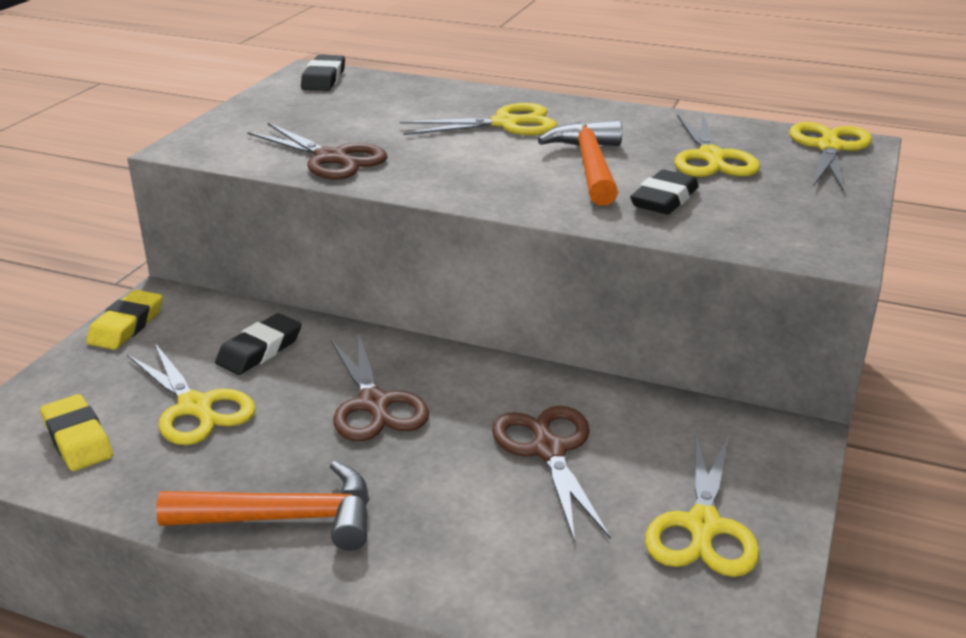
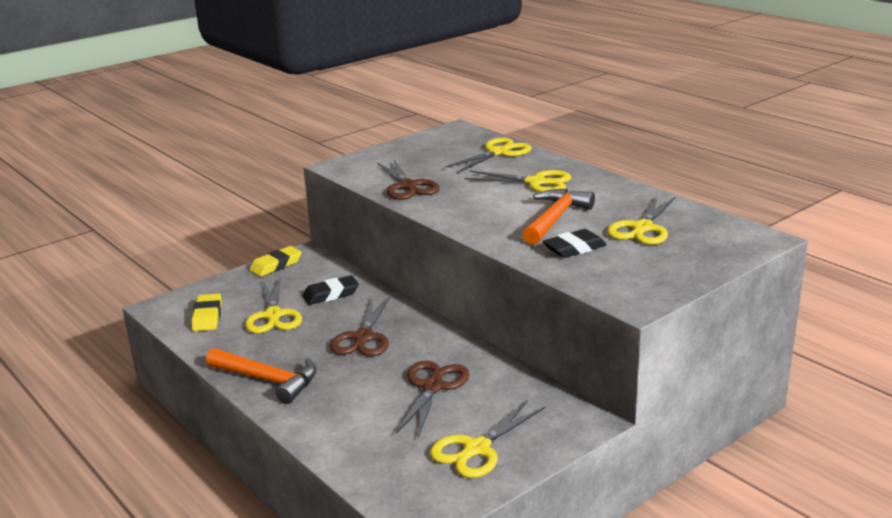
camera: 30 degrees right, 5 degrees down
(323, 79) = (459, 135): black eraser -> none
(829, 147) = (738, 237): yellow scissors -> yellow scissors (499, 152)

